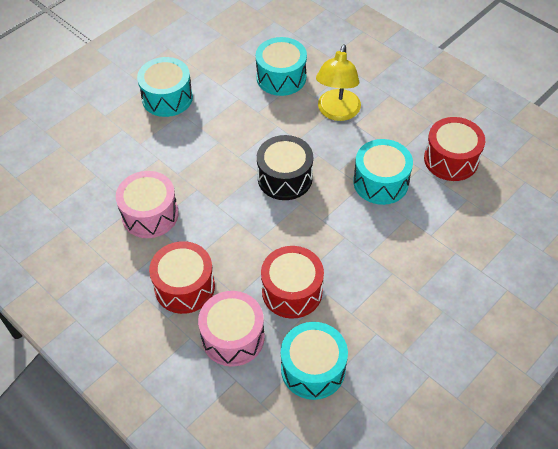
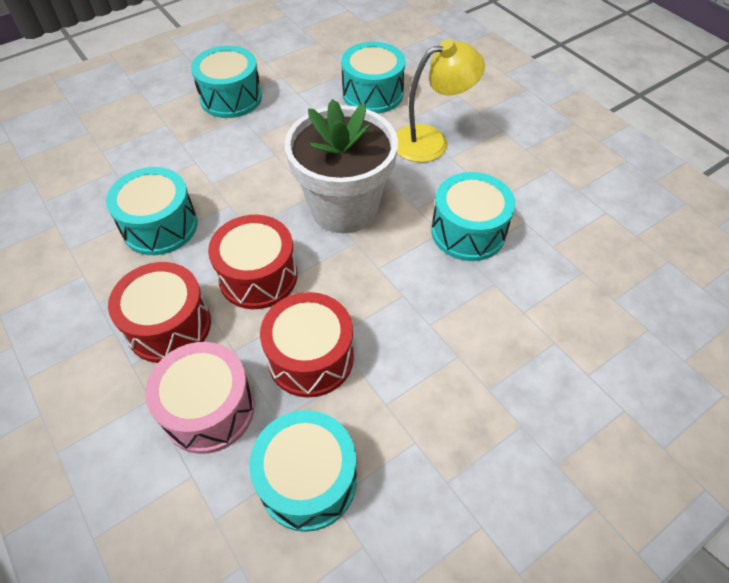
camera: 10 degrees right, 0 degrees up
(150, 214) = (160, 226): pink drum -> turquoise drum
(285, 178) = (344, 208): black drum -> white flower pot
(337, 112) = (431, 141): yellow lamp -> yellow lamp turned 135 degrees counterclockwise
(451, 159) = (568, 217): red drum -> red drum (258, 276)

